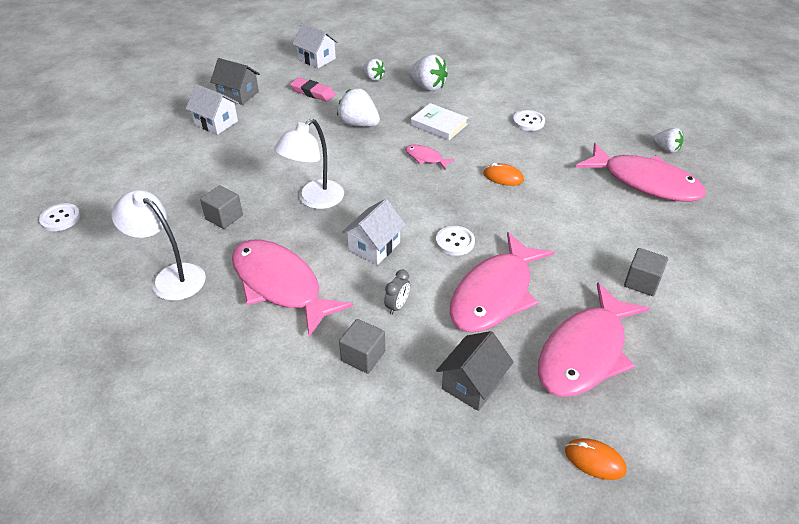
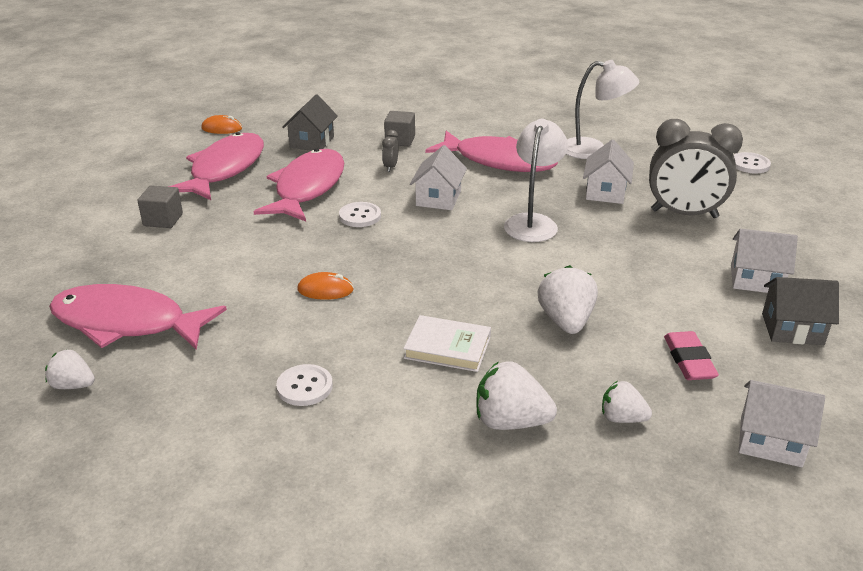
camera: 160 degrees right, 10 degrees down
(191, 180) = (684, 214): none -> grey clock
(224, 217) = (605, 192): grey cube -> white house
(313, 92) = (689, 360): pink eraser -> pink eraser turned 75 degrees clockwise
(358, 124) = (566, 321): white strawberry -> white strawberry turned 105 degrees counterclockwise
(426, 158) = (438, 293): pink fish -> none

